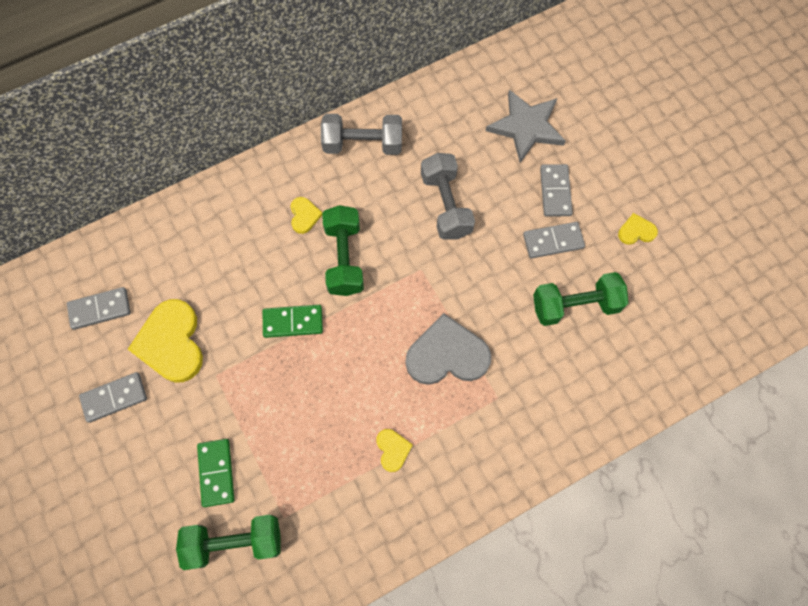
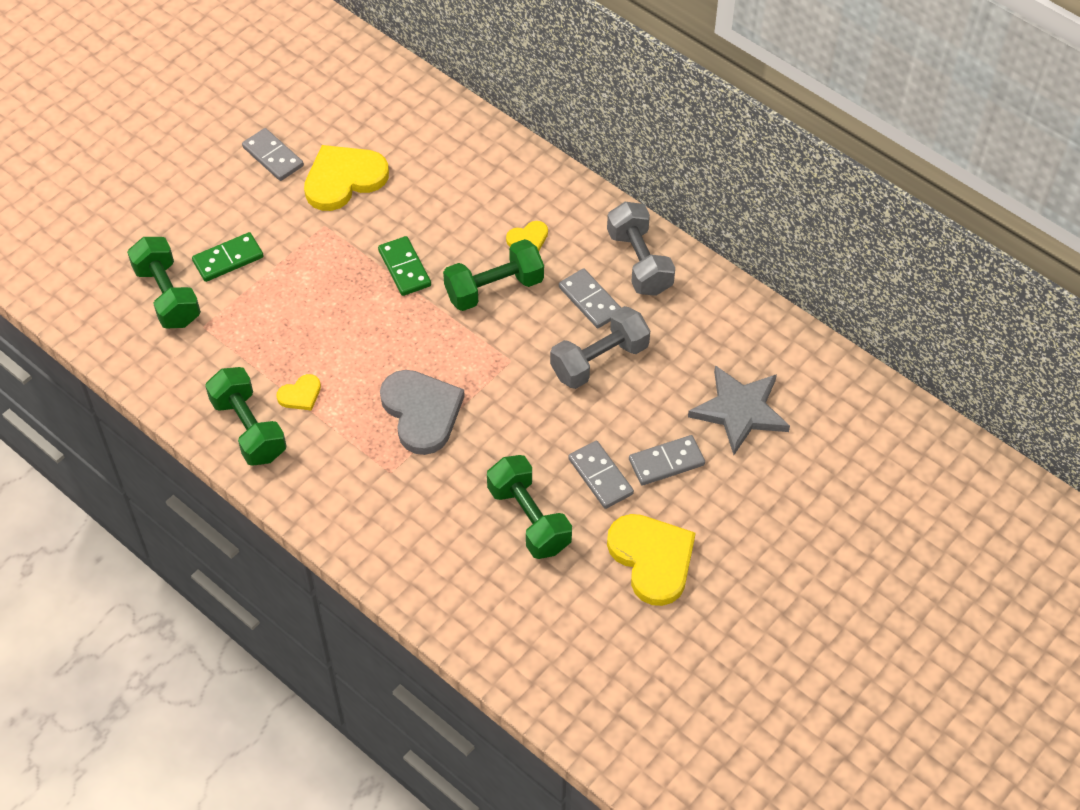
camera: 70 degrees right, 15 degrees down
(100, 309) = (356, 113): grey domino -> grey domino (590, 300)
(412, 505) = (249, 428): none -> green dumbbell
(636, 231) = (652, 559): yellow heart -> yellow heart, size x2.08

